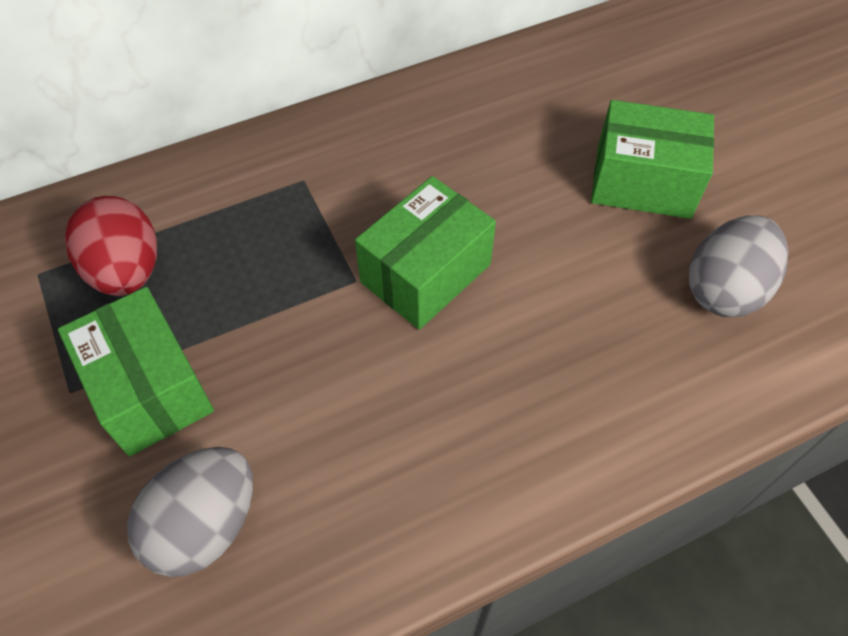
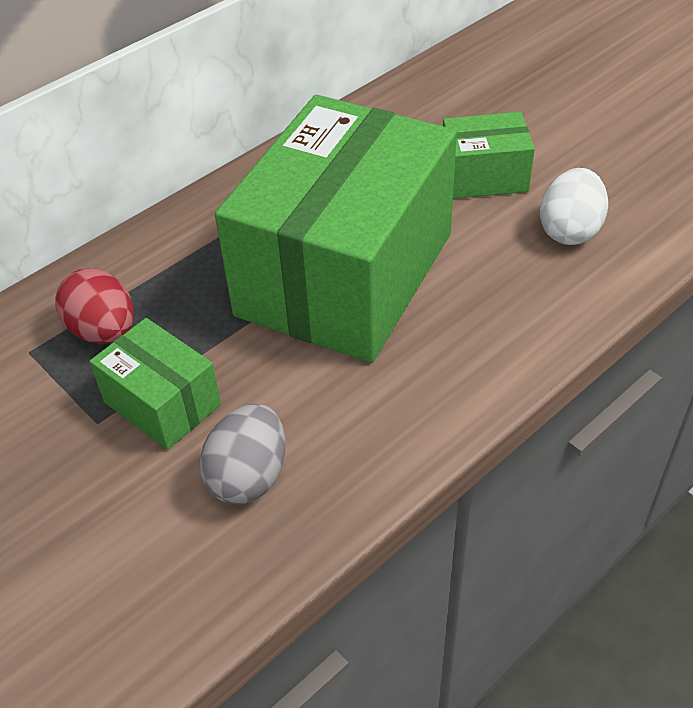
camera: 15 degrees left, 10 degrees down
(425, 273) = (345, 274): green box -> green box, size x2.28
(724, 289) = (570, 230): grey egg -> white egg

